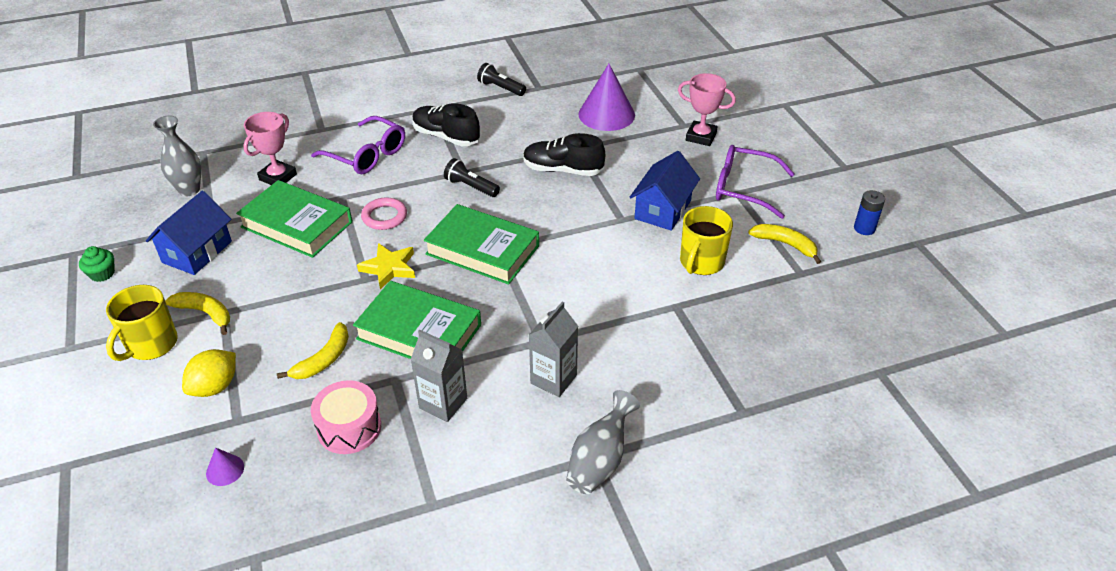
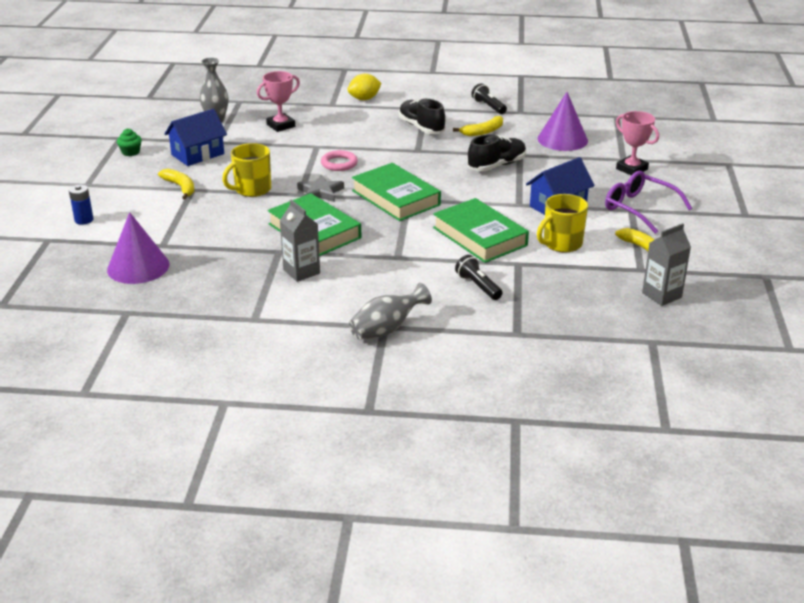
camera: 25 degrees right, 10 degrees down
(151, 344) = (136, 195): yellow mug -> yellow mug (252, 189)
(215, 387) = (160, 225): yellow lemon -> yellow lemon (364, 99)
(225, 470) = (138, 267): purple cone -> purple cone, size x2.28
(297, 224) = (274, 154): green book -> green book (480, 236)
(324, 359) = (239, 229): yellow banana -> yellow banana (483, 132)
(349, 428) = (230, 267): pink drum -> none
(367, 155) = (353, 126): purple glasses -> none
(389, 268) = (320, 192): yellow star -> grey star
(471, 187) = (416, 160): black flashlight -> black flashlight (478, 286)
(553, 379) = (389, 279): grey carton -> grey carton (661, 295)
(562, 170) = (496, 165): black shoe -> black shoe turned 105 degrees clockwise
(864, 228) = (724, 256): blue battery -> blue battery (84, 220)

